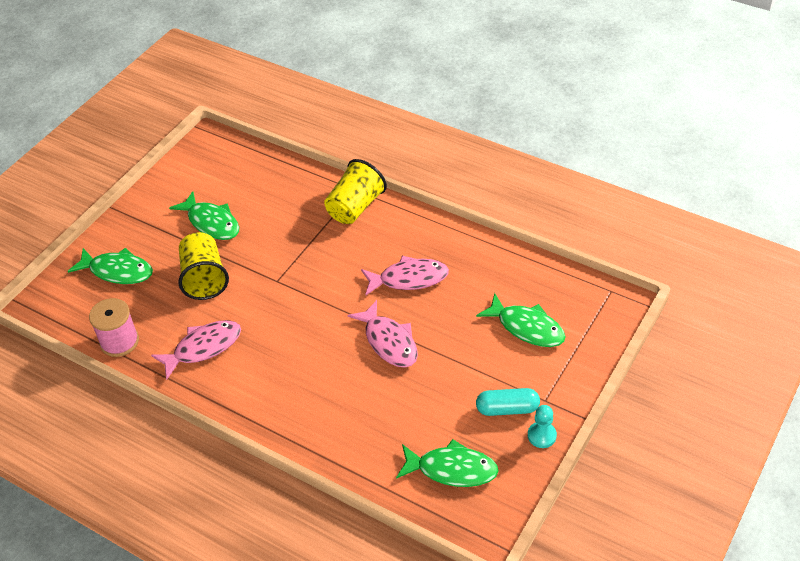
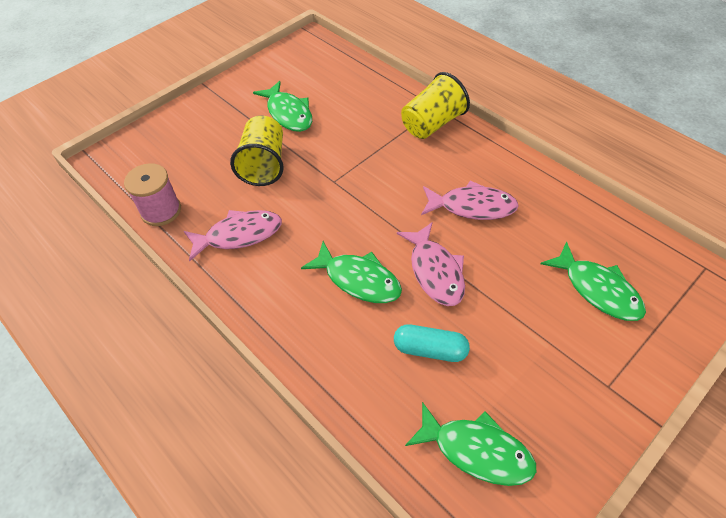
camera: 15 degrees right, 5 degrees up
(117, 271) = (186, 142): green fish -> green fish (358, 279)
(507, 409) = (559, 386): turquoise capsule -> turquoise capsule (430, 350)
(541, 435) = (598, 434): turquoise pawn -> none

